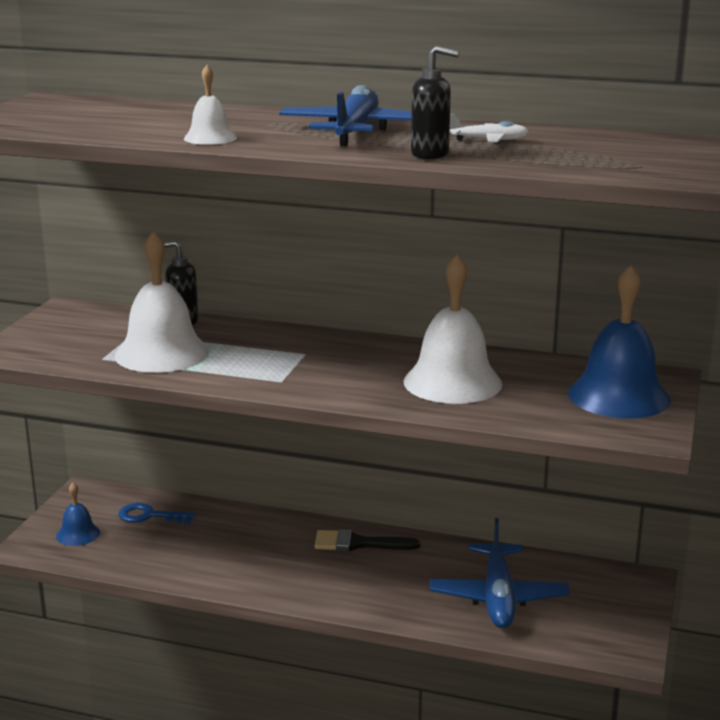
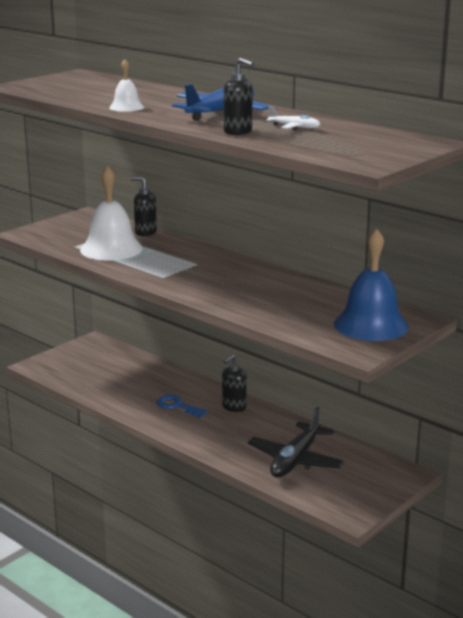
camera: 25 degrees right, 0 degrees up
(78, 534) = (69, 364): blue bell -> none
(149, 516) = (119, 363): blue key -> blue key (177, 406)
(358, 543) = (234, 407): black brush -> black soap dispenser
(452, 382) = (269, 297): white bell -> none
(498, 598) = (295, 460): blue plane -> black plane

